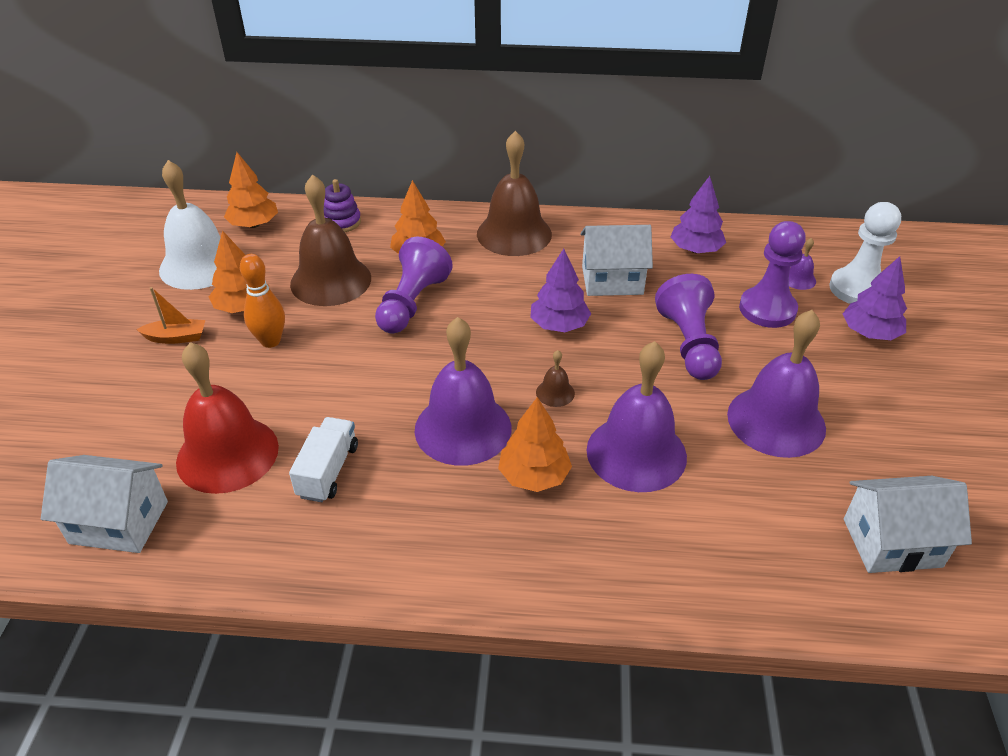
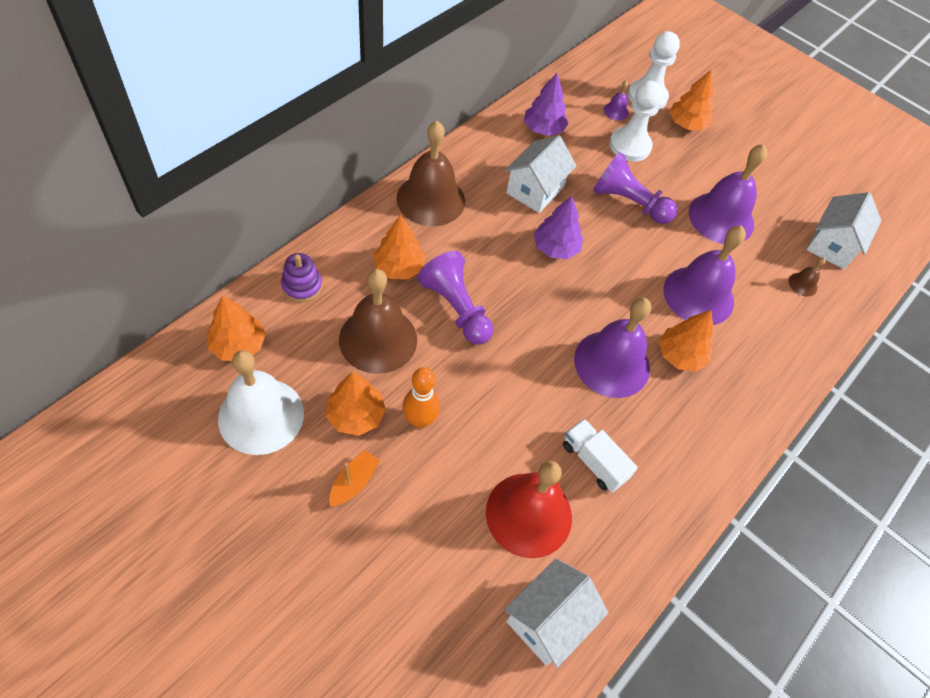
camera: 60 degrees left, 15 degrees up
(555, 393) = (618, 295): brown bell -> brown bell (802, 284)
(767, 309) = (630, 146): purple pawn -> white pawn
(869, 333) = (686, 124): purple tree -> orange tree

